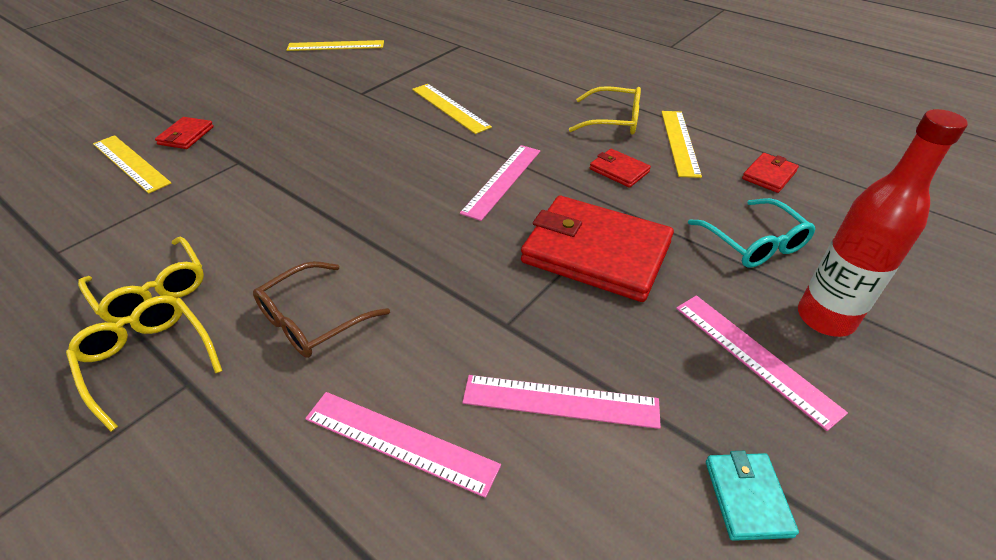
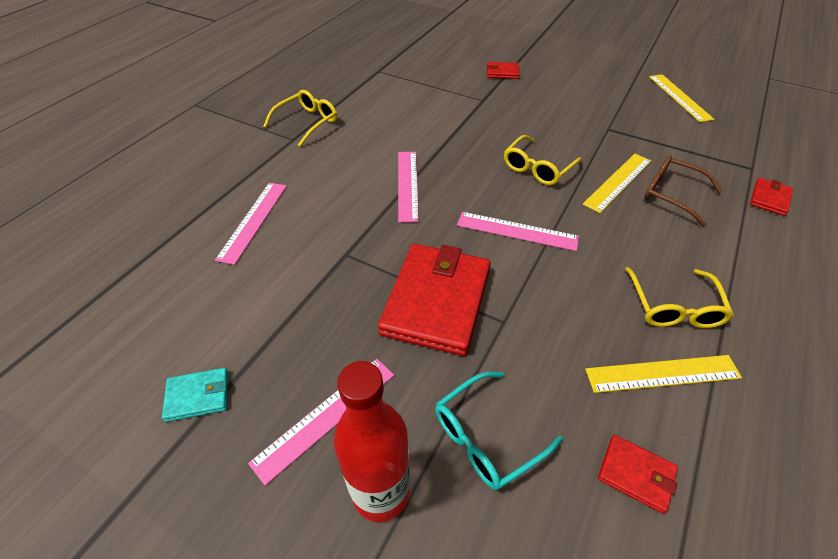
camera: 80 degrees right, 5 degrees up
(130, 163) = (463, 64): yellow ruler -> none
(152, 290) = (356, 108): yellow glasses -> yellow glasses (538, 168)
(313, 320) = (340, 168): brown glasses -> brown glasses (672, 194)
(560, 401) = (280, 289): pink ruler -> pink ruler (407, 185)
(619, 170) = (572, 314): red wallet -> red wallet (769, 198)

